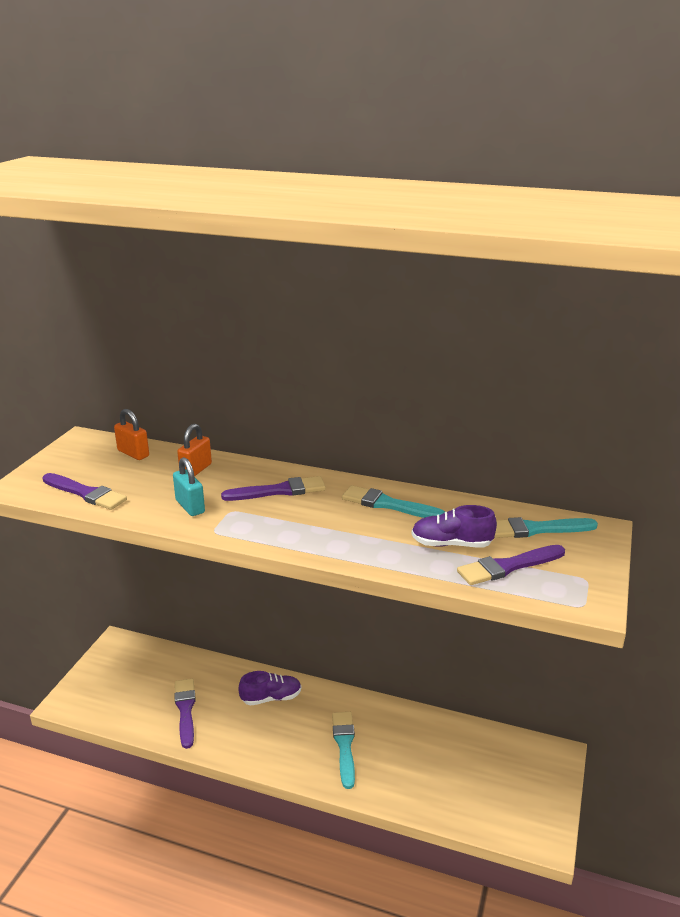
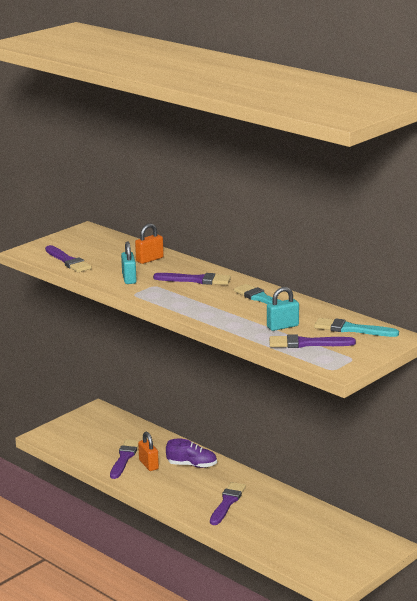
camera: 25 degrees right, 5 degrees down
(133, 453) = (115, 243): orange padlock -> orange padlock (148, 465)
(344, 745) = (227, 502): turquoise brush -> purple brush
(451, 544) = (282, 326): purple shoe -> turquoise padlock

